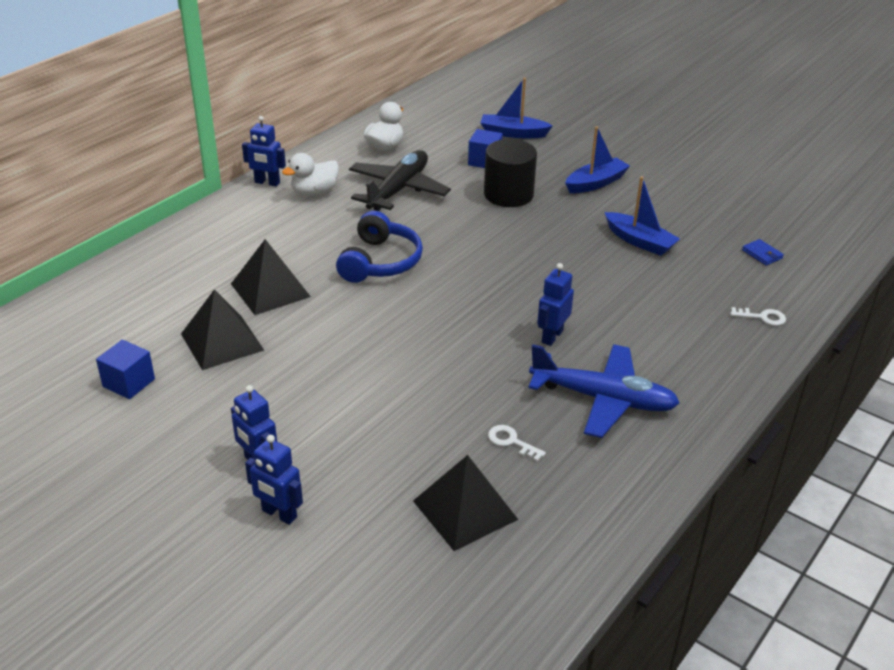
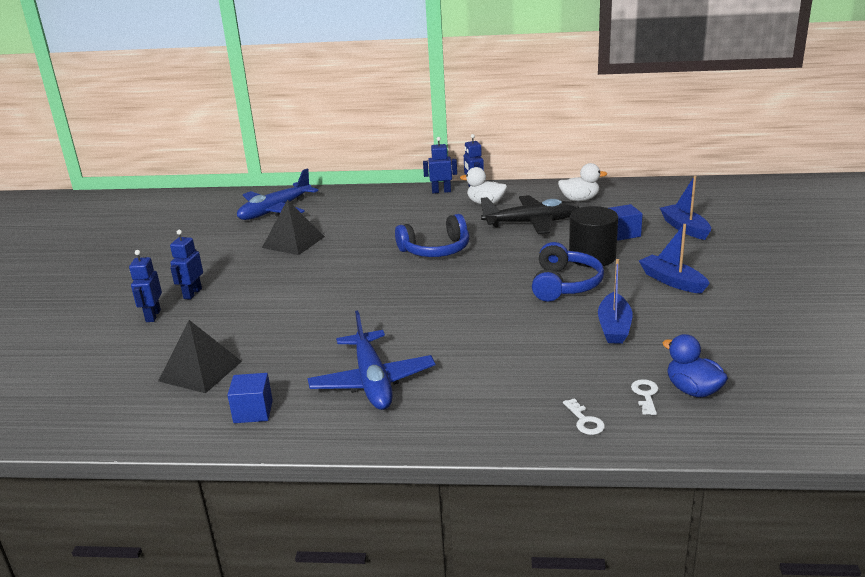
camera: 60 degrees right, 10 degrees down
(104, 324) = (275, 210): none -> blue plane
(129, 383) = (231, 236): blue cube -> blue cube (253, 411)
(270, 290) = (360, 233): black pyramid -> none
(511, 442) = (286, 363): white key -> white key (645, 395)
(542, 229) = (565, 284): none -> blue headphones
(552, 336) = (427, 335): blue robot -> blue robot (441, 191)
(596, 183) = (672, 281): blue boat -> blue boat turned 150 degrees counterclockwise
(762, 254) = (693, 390): blue wallet -> blue duck

